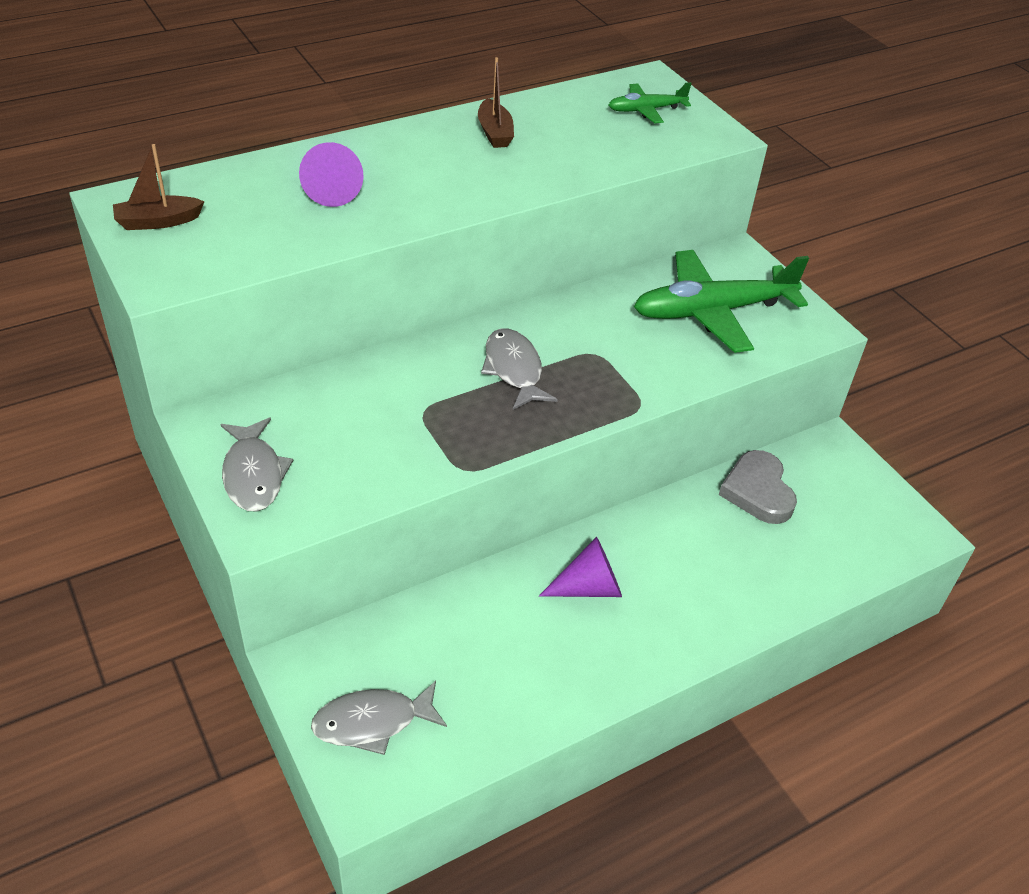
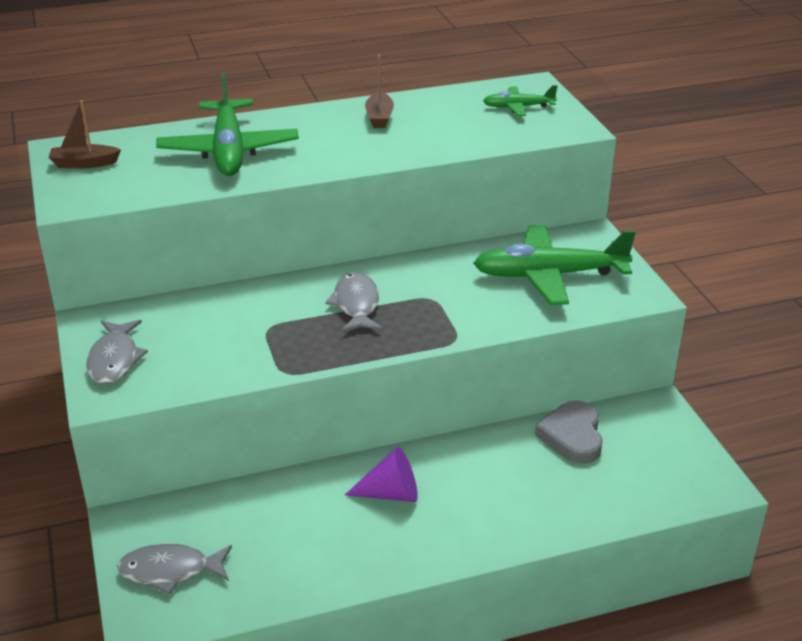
camera: 15 degrees right, 10 degrees down
(332, 190) = (228, 150): purple cone -> green plane

